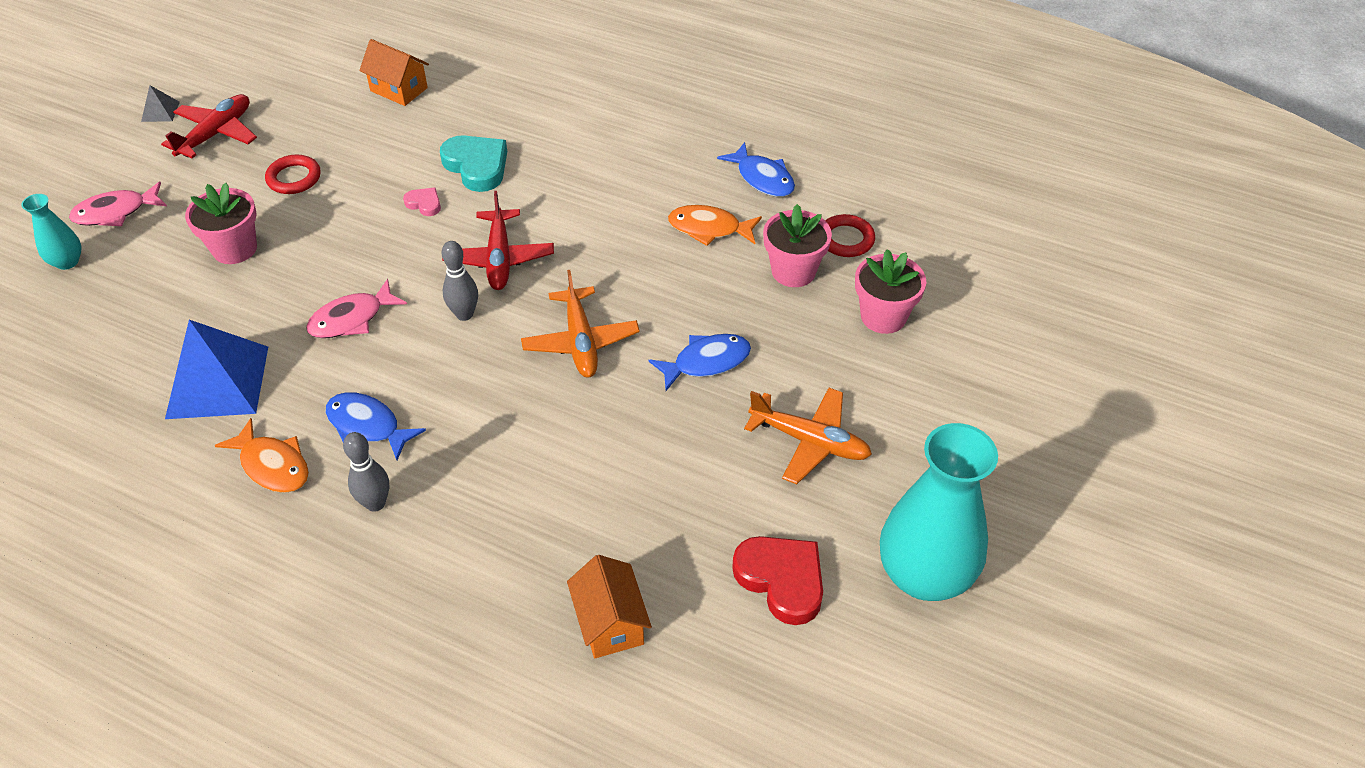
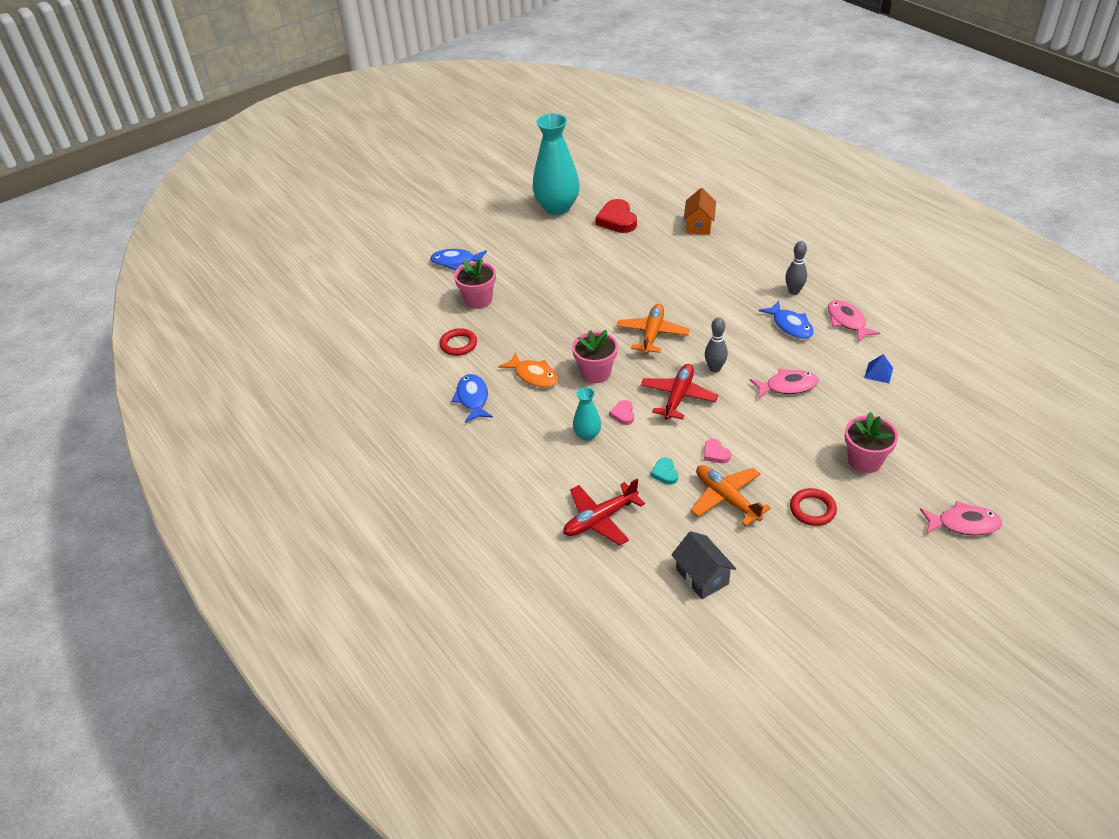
camera: 150 degrees left, 5 degrees down
(67, 262) = (997, 489): turquoise vase -> turquoise vase (587, 435)
(160, 111) = (934, 629): grey pyramid -> none
(216, 134) = (878, 581): red plane -> red plane (600, 519)
(217, 382) = (878, 373): blue pyramid -> blue pyramid, size x0.43
(272, 465) = (847, 321): orange fish -> pink fish
(399, 89) = (702, 576): orange house -> grey house
(477, 166) = (665, 473): turquoise heart -> turquoise heart, size x0.50
(561, 215) = (623, 414): none -> pink heart
(706, 362) = (589, 305): blue fish -> blue fish (456, 262)
(793, 271) = (505, 336): pink flower pot -> pink flower pot (596, 373)
(810, 441) = (565, 260): orange plane -> orange plane (726, 498)

